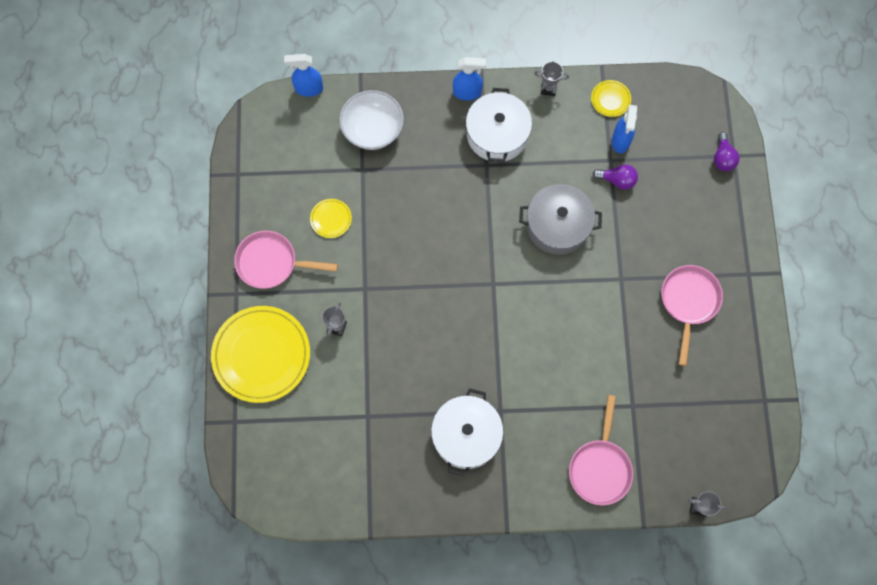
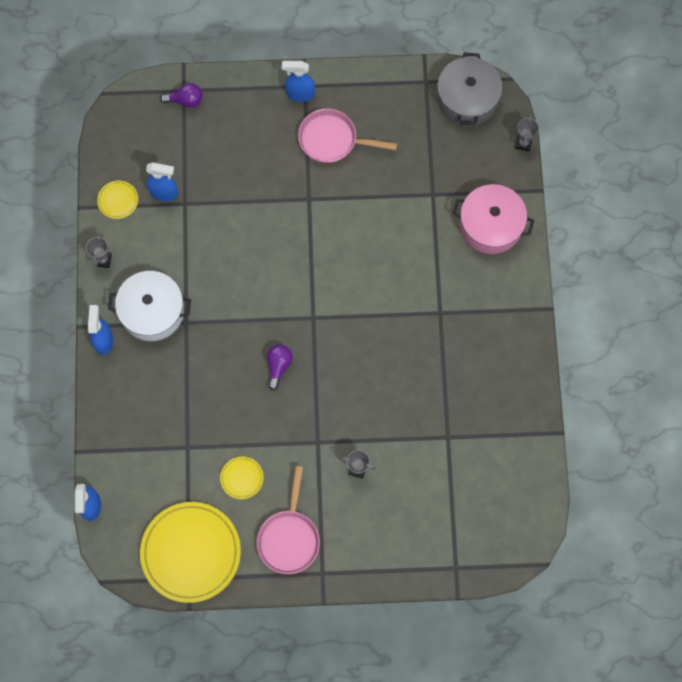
camera: 90 degrees left, 0 degrees up
(261, 355) = (387, 544): yellow plate -> yellow plate (191, 552)
(373, 130) = (142, 437): white bowl -> none
(466, 435) = (464, 344): white pot -> none
(558, 225) = (253, 255): grey pot -> grey pot (467, 98)
(600, 467) = (491, 225): pink pan -> pink pot
(617, 180) = (206, 198): purple light bulb -> purple light bulb (278, 366)
(739, 269) = (300, 94): none -> blue spray bottle

